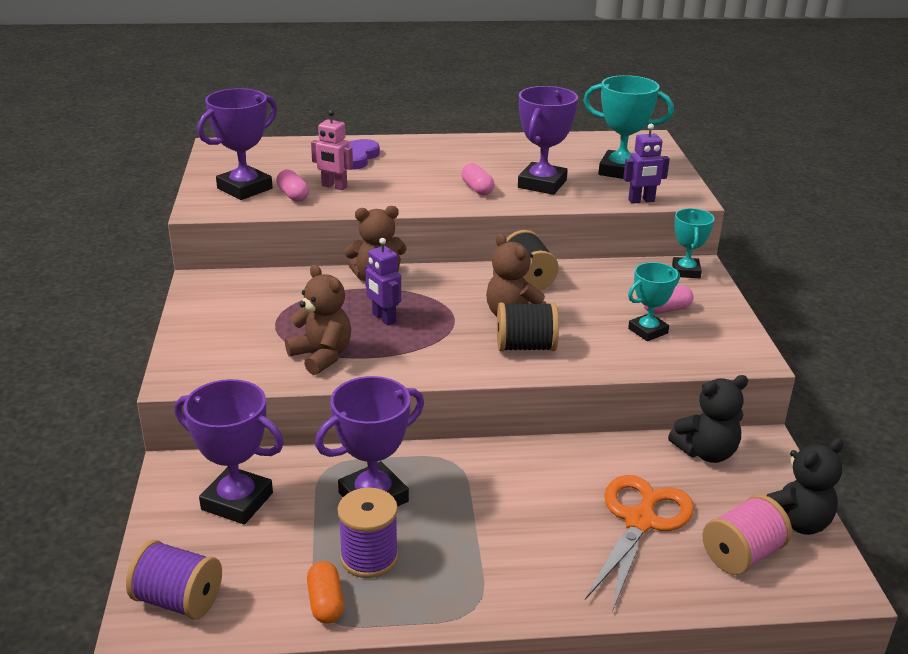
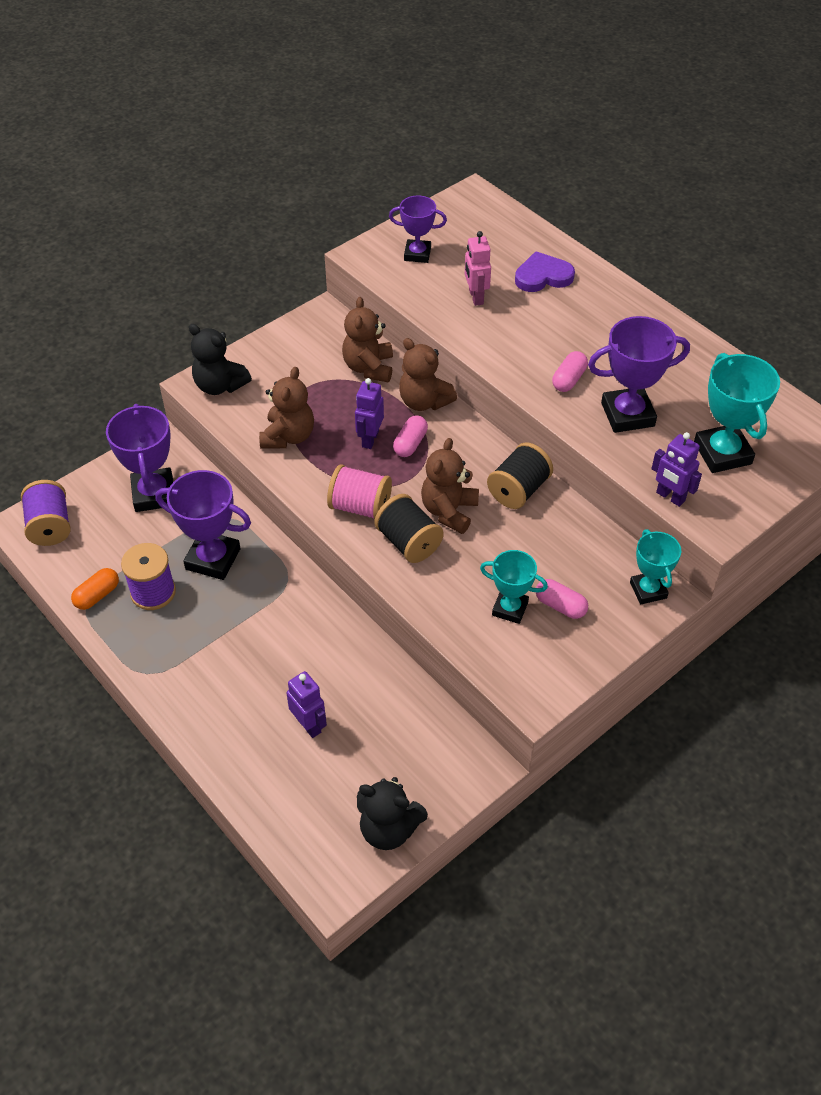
camera: 55 degrees right, 20 degrees up
(245, 188) = (417, 254): purple trophy -> purple trophy, size x0.63
(293, 195) = (435, 285): pink capsule -> pink capsule (410, 444)
(300, 286) = (369, 368): none -> brown teddy bear
(640, 521) = (309, 725): orange scissors -> purple robot
(686, 271) = (648, 590): turquoise trophy -> turquoise trophy turned 75 degrees counterclockwise
(706, 452) = (434, 731): black teddy bear -> black teddy bear (220, 385)
(742, 555) = (319, 807): pink spool -> pink spool (360, 507)

